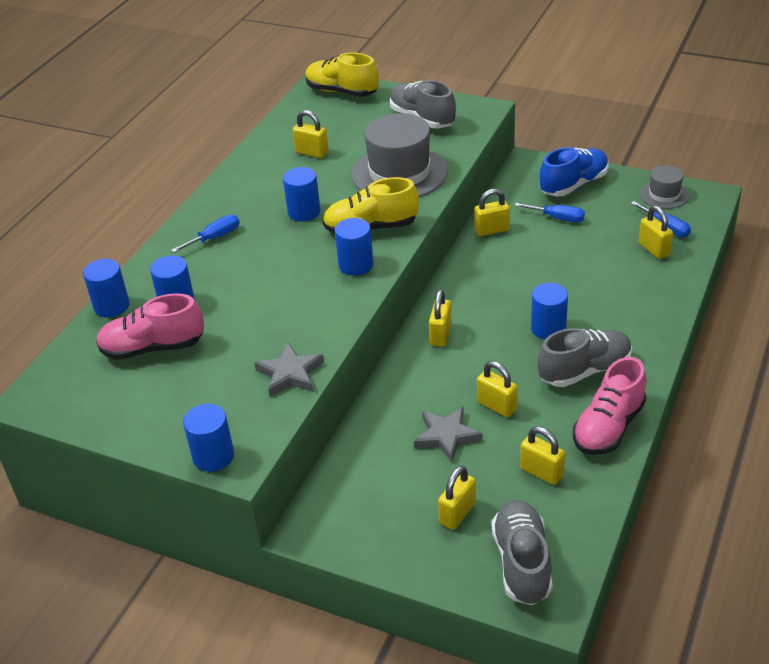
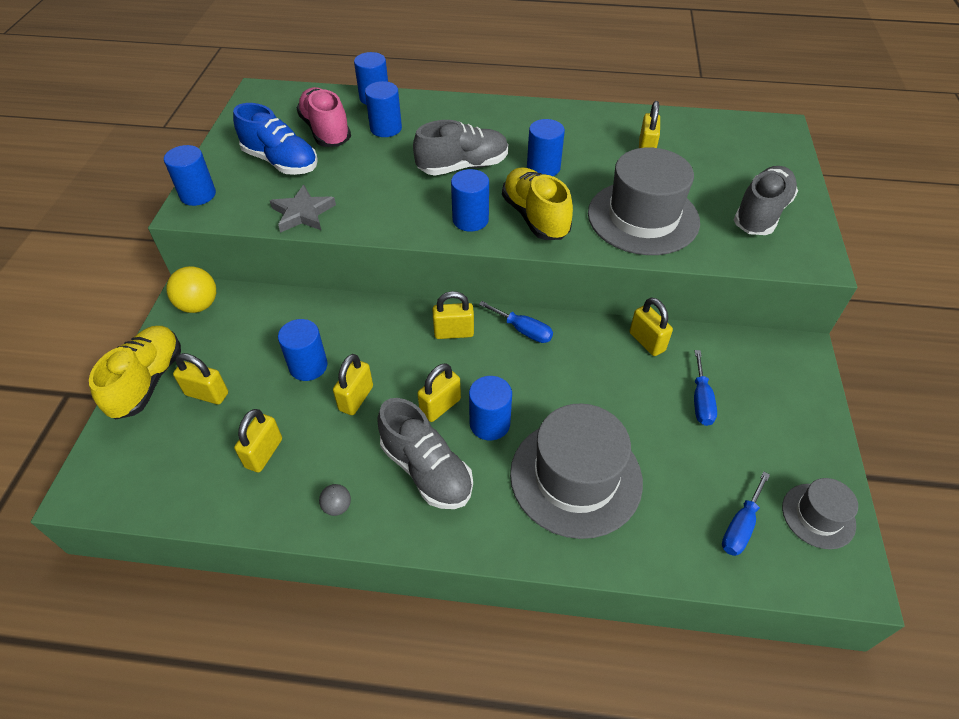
camera: 70 degrees right, 10 degrees up
(215, 238) = (482, 125): blue screwdriver -> blue screwdriver (523, 330)
(326, 520) = (199, 305): none -> yellow ball
(341, 92) = (773, 144): yellow shoe -> yellow shoe (148, 381)
(446, 436) = (308, 366): grey star -> blue cylinder
(522, 562) = (143, 456): grey shoe -> grey shoe (463, 166)
(574, 184) = (781, 406): blue shoe -> blue shoe (281, 162)
(608, 427) = (337, 506): pink shoe -> grey ball
(610, 292) = (576, 477): none -> grey hat
(654, 249) = (684, 516): yellow padlock -> yellow padlock (440, 406)

